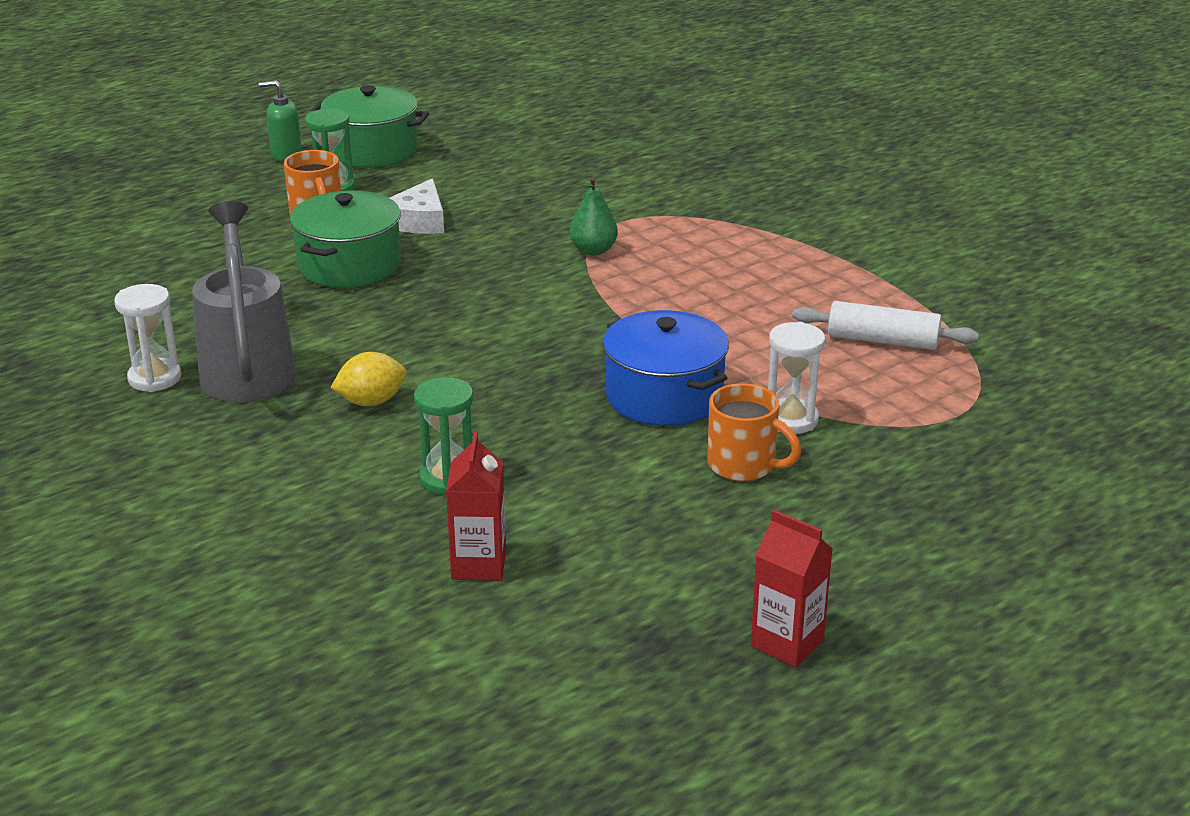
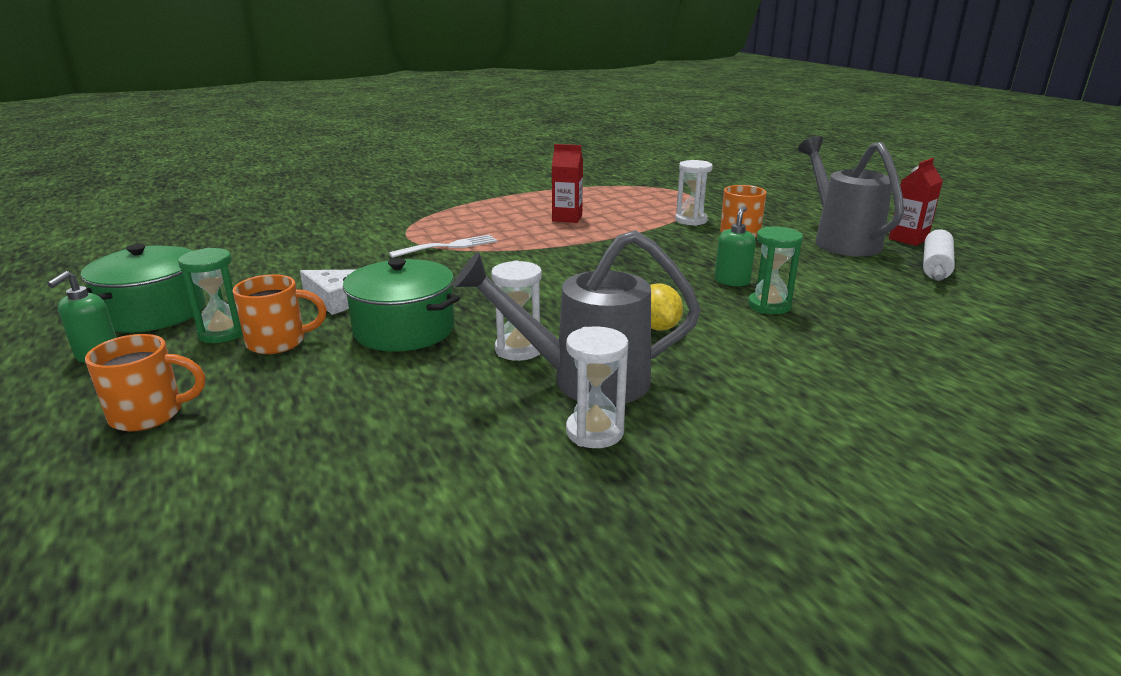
camera: 80 degrees left, 5 degrees down
(193, 199) = (150, 414): none -> orange mug
(310, 327) = (518, 349): none -> white hourglass
(478, 565) = (872, 301): red carton -> red carton (567, 218)
(528, 453) = (732, 281): none -> green soap dispenser
(593, 250) = (448, 247): green pear -> white fork
(664, 396) = (661, 243): blue pot -> none
(745, 564) = (840, 241): none -> grey watering can
(882, 341) = (607, 197): white rolling pin -> white rolling pin (935, 266)

